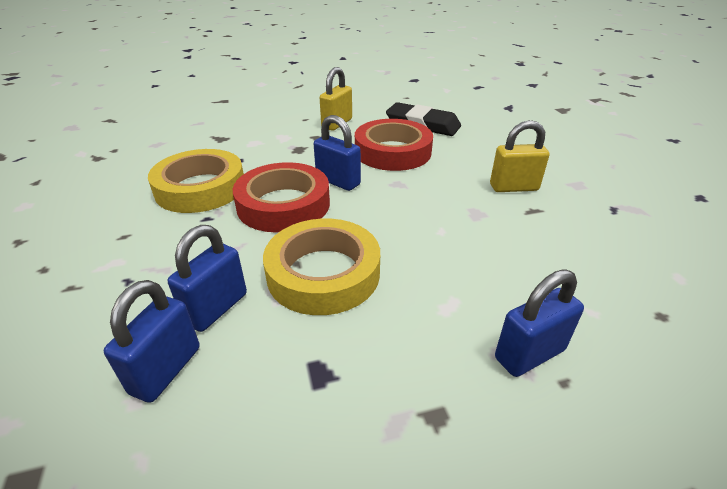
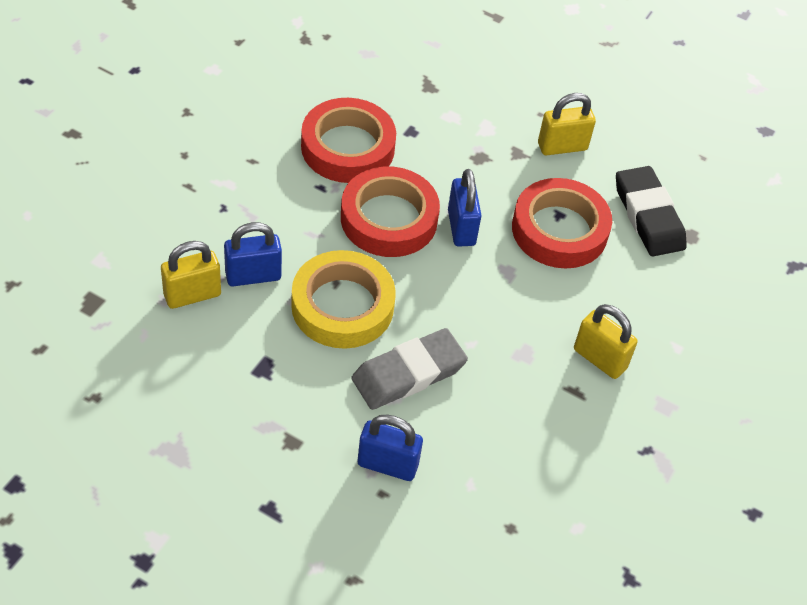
camera: 40 degrees right, 15 degrees up
(166, 370) = (192, 295): blue padlock -> yellow padlock
(200, 188) = (348, 147): yellow tape -> red tape
(435, 277) = (408, 373): none -> grey eraser

